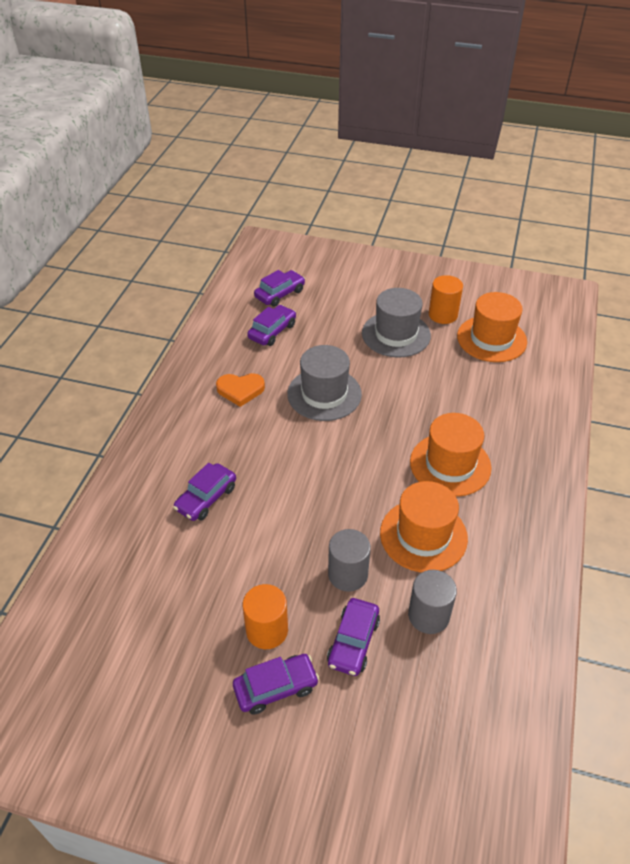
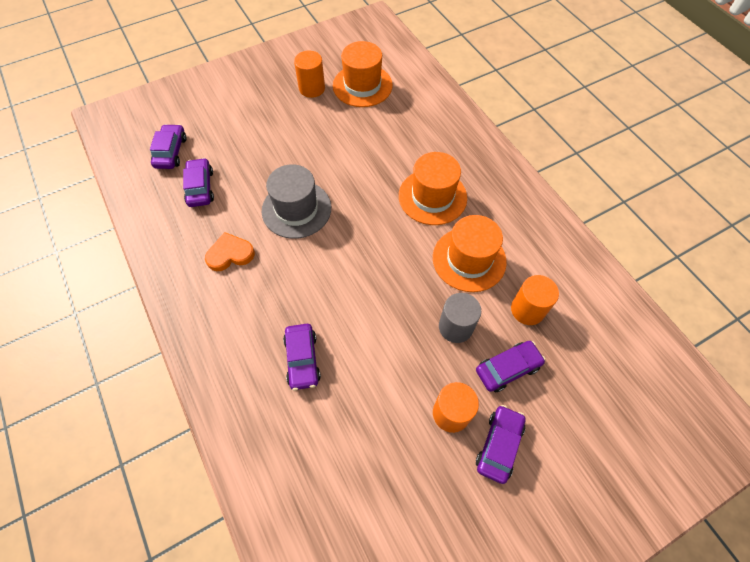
camera: 45 degrees left, 15 degrees up
(240, 390) = (230, 254): orange heart -> orange heart turned 150 degrees counterclockwise
(353, 642) = (507, 368): purple car -> purple car turned 90 degrees counterclockwise
(396, 334) = (296, 126): grey hat -> none
(428, 615) = (527, 310): grey cylinder -> orange cylinder

